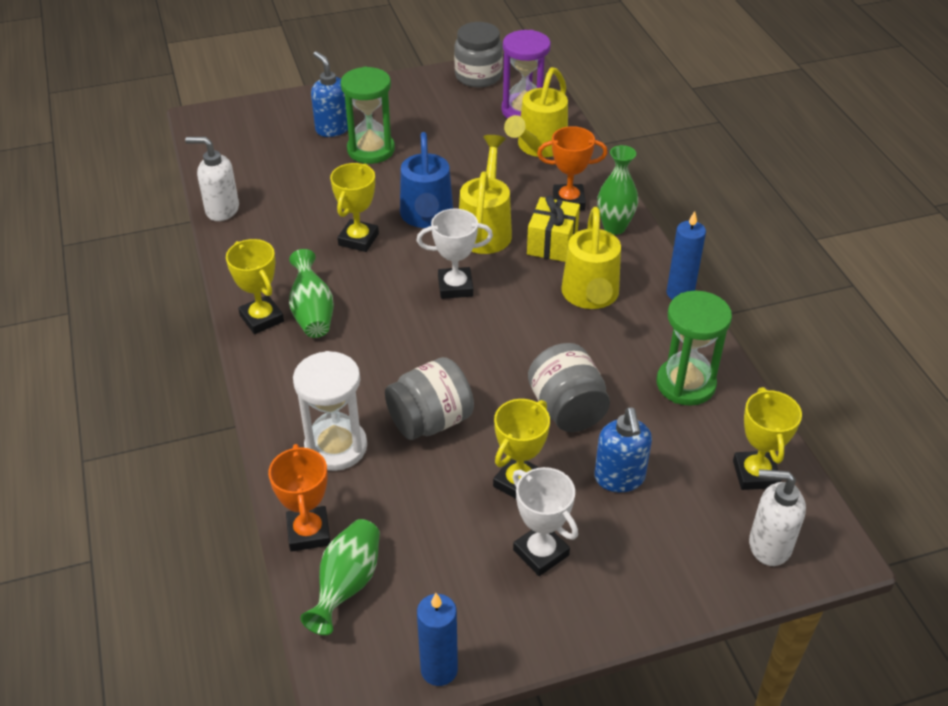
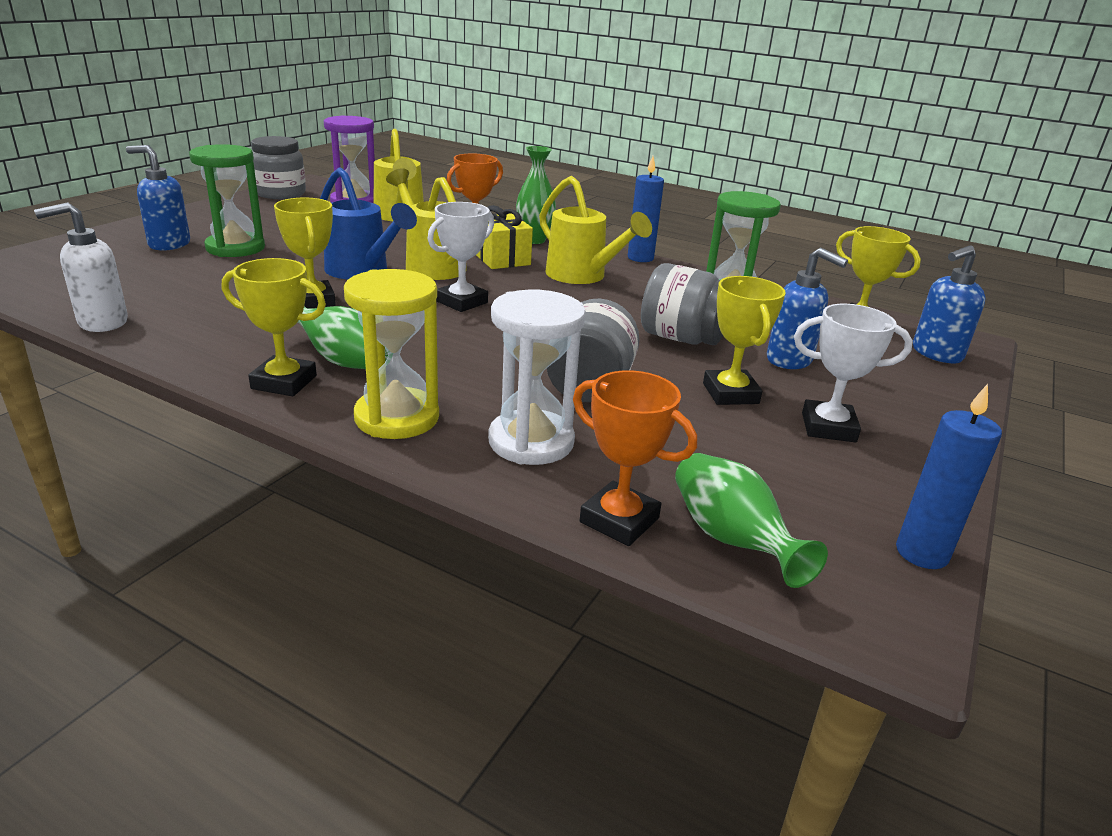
camera: 45 degrees left, 15 degrees down
(288, 383) = (397, 418): none -> yellow hourglass
(769, 545) = (936, 354): white soap dispenser -> blue soap dispenser

